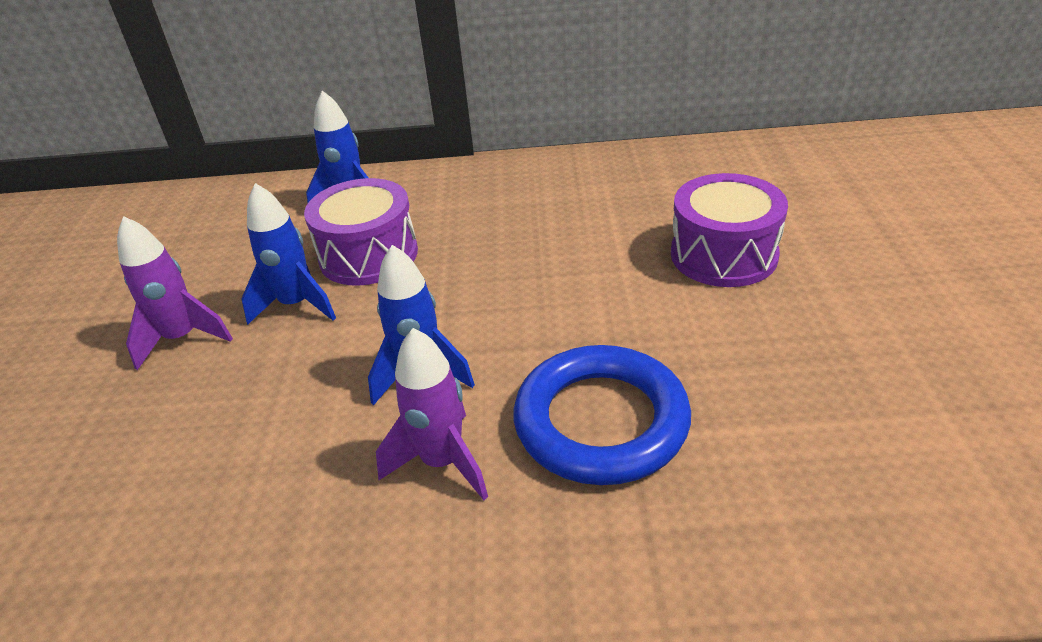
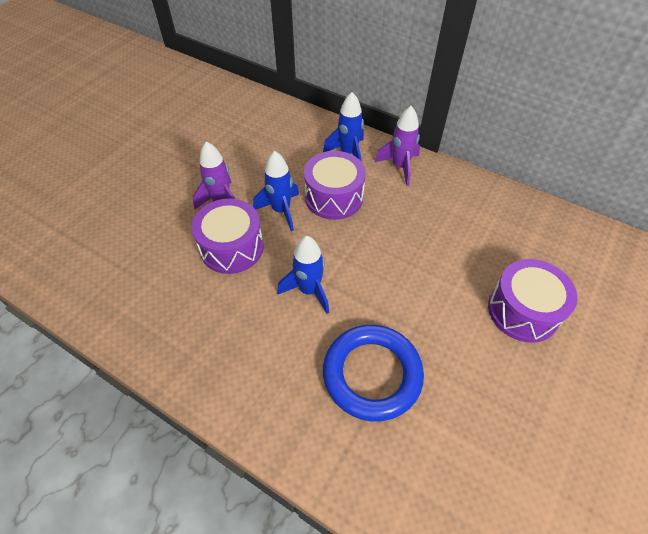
camera: 30 degrees right, 15 degrees up
(246, 385) = (232, 247): none -> purple drum
(442, 462) = (285, 347): purple rocket -> purple rocket (400, 167)

